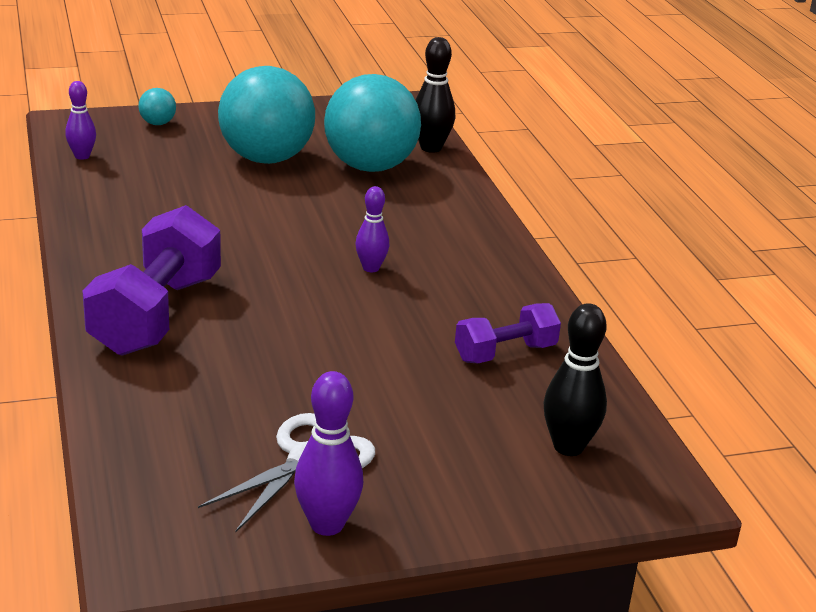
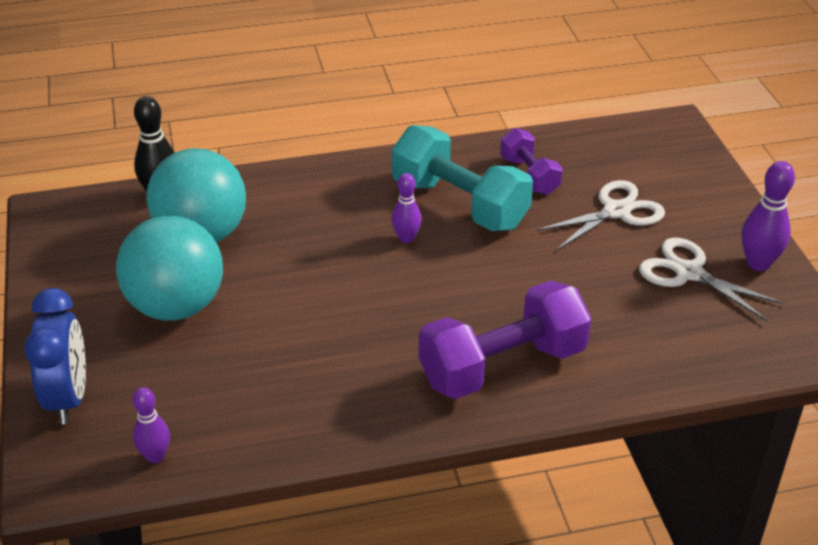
camera: 85 degrees left, 10 degrees up
(156, 314) = (502, 366): purple dumbbell -> purple dumbbell turned 45 degrees counterclockwise
(157, 123) = (69, 398): turquoise ball -> blue clock
(436, 414) = (616, 211): none -> white scissors
(437, 302) = (459, 204): none -> turquoise dumbbell
(568, 447) = (640, 157): black bowling pin -> none

